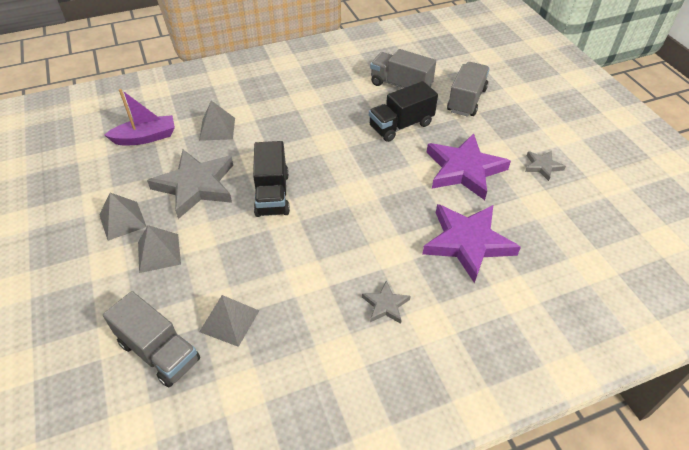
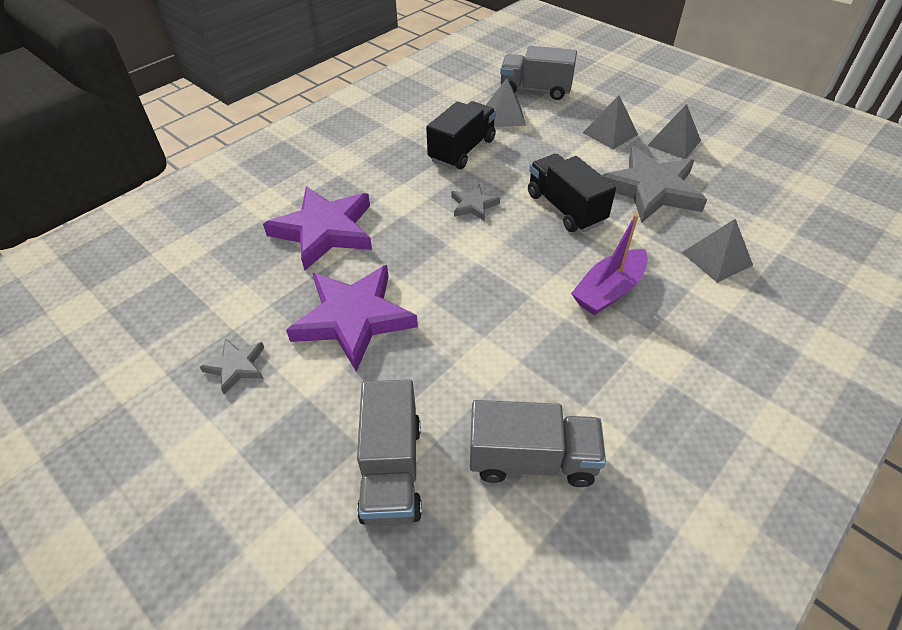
camera: 155 degrees right, 0 degrees up
(145, 137) = (777, 217): purple boat -> purple boat (608, 291)
(385, 305) = (386, 159): grey star -> grey star (473, 205)
(401, 125) = (479, 361): black truck -> black truck (462, 150)

